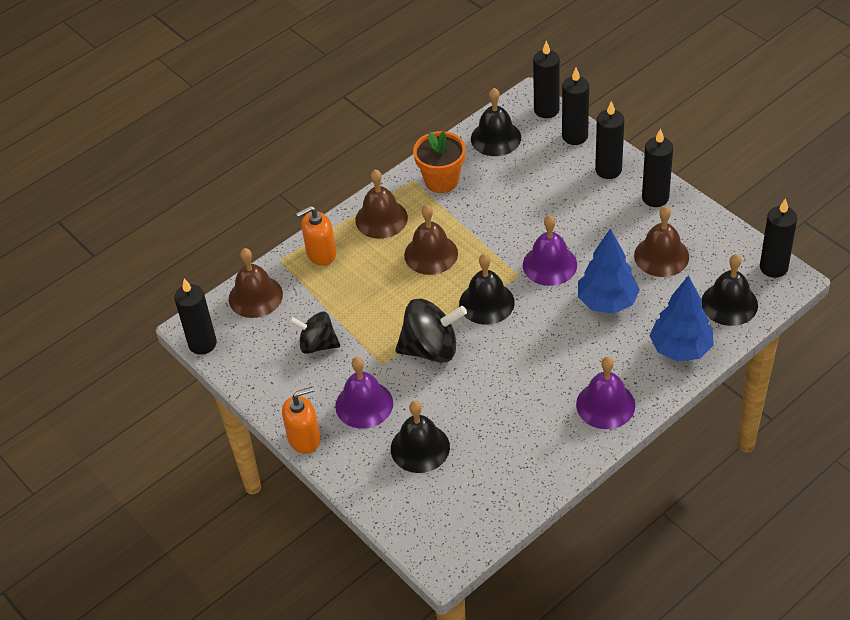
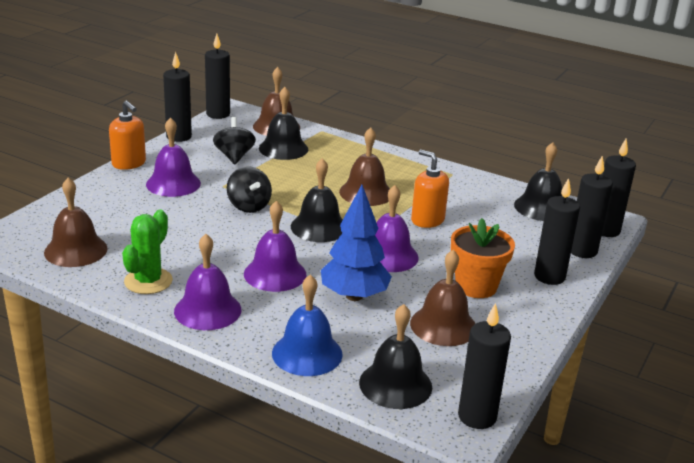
camera: 65 degrees right, 20 degrees down
(321, 254) = (337, 145): orange soap dispenser -> orange soap dispenser (427, 220)
(381, 219) = (395, 165): brown bell -> brown bell (75, 250)
(420, 448) = (129, 214): black bell -> black bell (283, 148)
(431, 349) = (249, 206): black spinning top -> black spinning top, size x0.66
(441, 180) = (462, 187): orange flower pot -> orange flower pot (476, 286)
(549, 442) = (148, 281): none -> green cactus
(559, 349) = (275, 274): none -> purple bell
(655, 198) = (531, 312): black candle -> black candle (179, 137)
(680, 349) = (307, 353): blue tree -> blue bell

